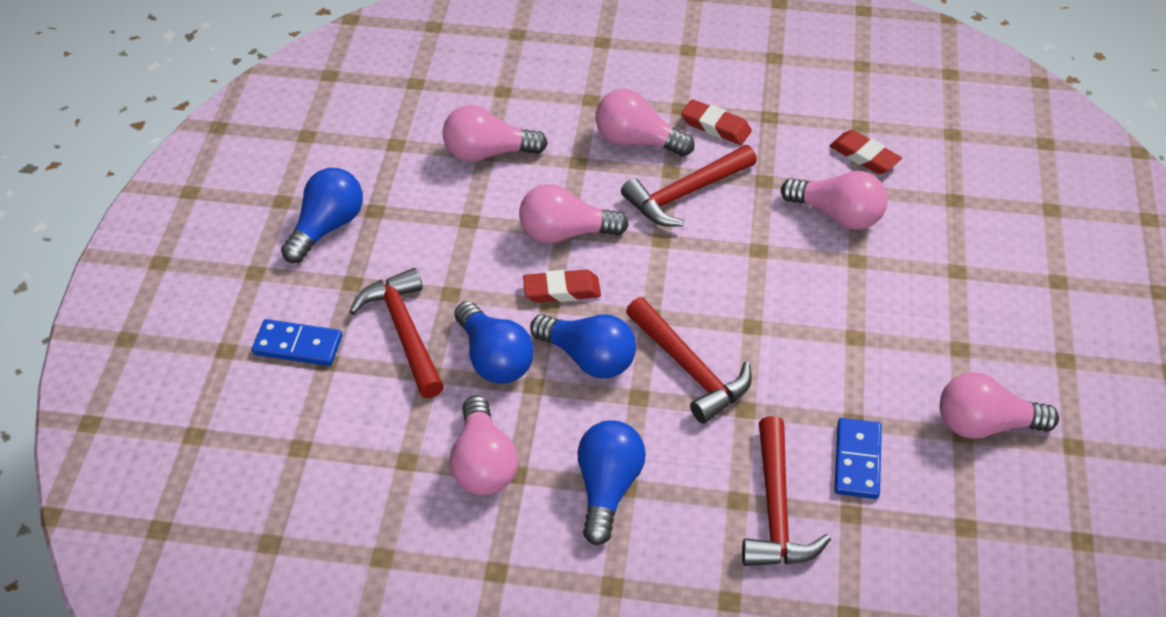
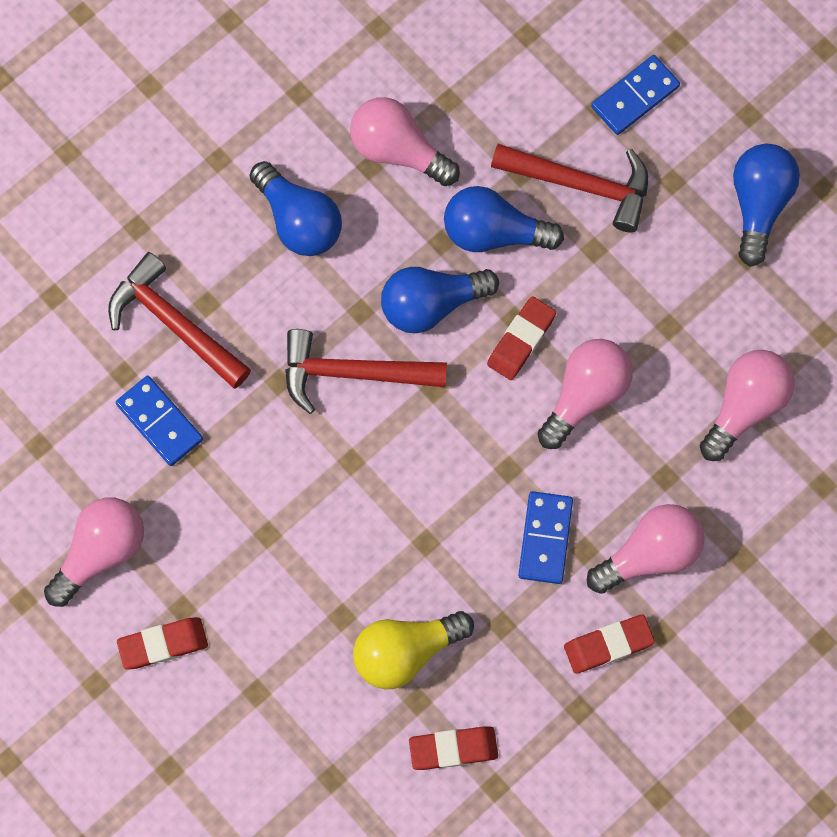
camera: 130 degrees right, 25 degrees up
(327, 227) = (758, 204): blue light bulb -> blue light bulb turned 150 degrees counterclockwise
(685, 194) = (545, 538): red hammer -> blue domino
(837, 215) = (405, 651): pink light bulb -> yellow light bulb
(994, 341) = (163, 644): none -> red eraser

